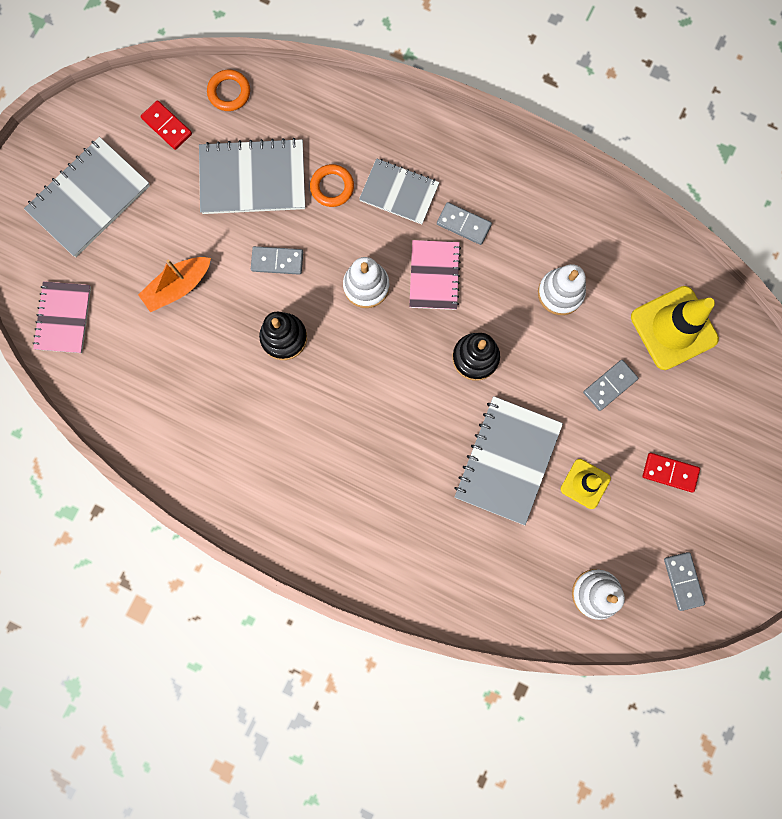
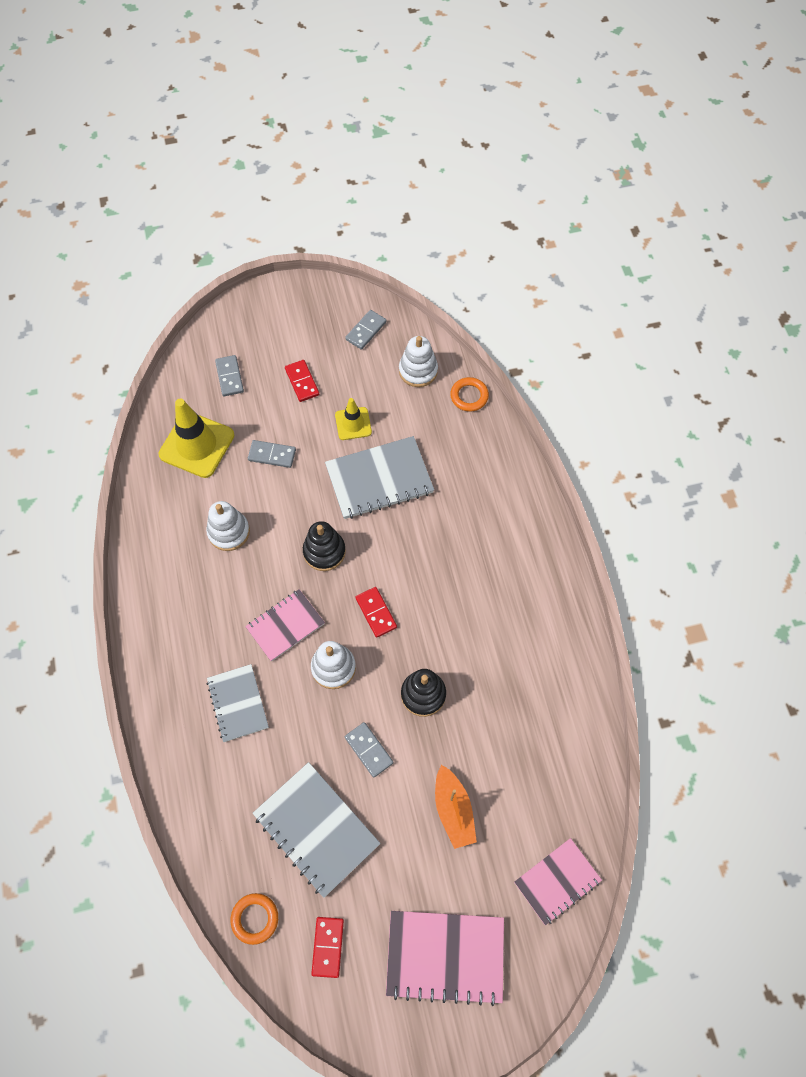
camera: 130 degrees left, 15 degrees down
(89, 199) = (445, 956): grey notebook -> pink notebook
(178, 287) = (453, 810): orange boat -> orange boat turned 60 degrees clockwise
(332, 187) = (273, 759): orange ring -> orange ring (469, 396)
(384, 356) = (376, 613): none -> red domino
(463, 224) = (227, 636): grey domino -> grey domino (229, 377)

